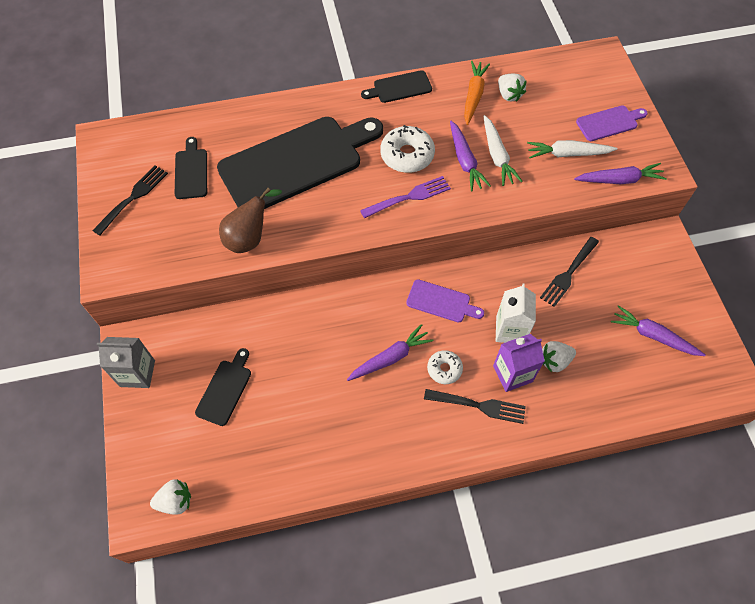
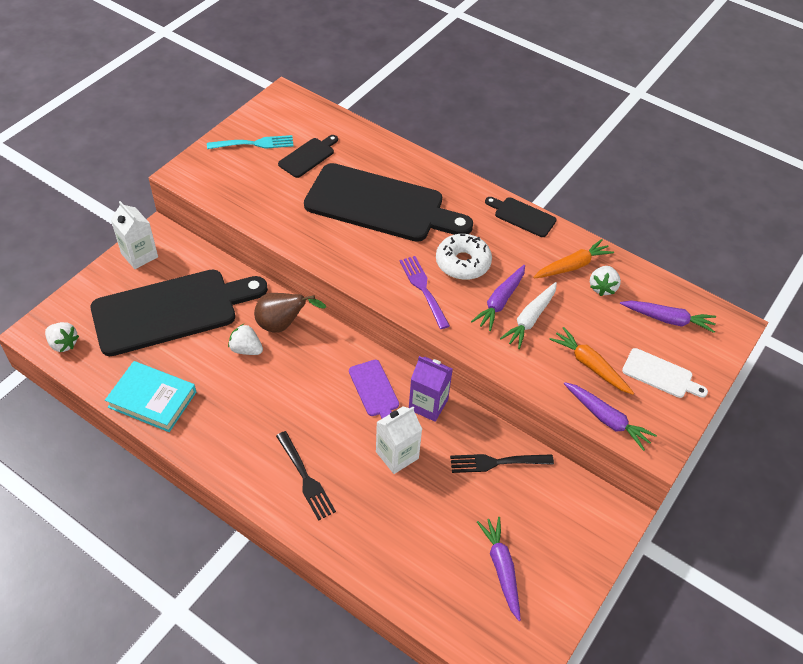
camera: 45 degrees right, 10 degrees down
(133, 198) = (254, 144): black fork -> turquoise fork
(137, 373) = (139, 255): grey carton -> white carton
(225, 389) = (171, 311): black cutting board -> black cutting board, size x2.28
(249, 238) = (287, 224): brown pear -> brown pear (282, 325)
(304, 467) = (152, 399): none -> turquoise book
(390, 358) = (292, 391): purple carrot -> purple carrot (668, 319)
(408, 197) = (424, 289): purple fork -> purple fork turned 135 degrees counterclockwise
(444, 369) = (316, 433): white donut -> none
(512, 374) = (357, 483): purple carton -> purple carton (428, 404)
(554, 361) = (399, 506): white strawberry -> white strawberry (246, 349)
(567, 154) = (590, 365): white carrot -> orange carrot
(609, 123) = (660, 375): purple cutting board -> white cutting board

